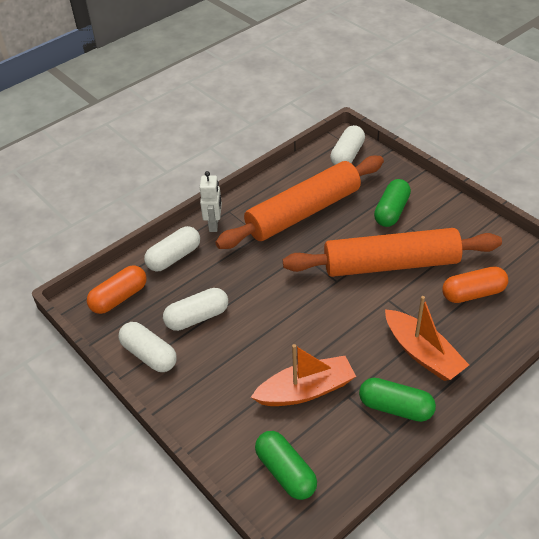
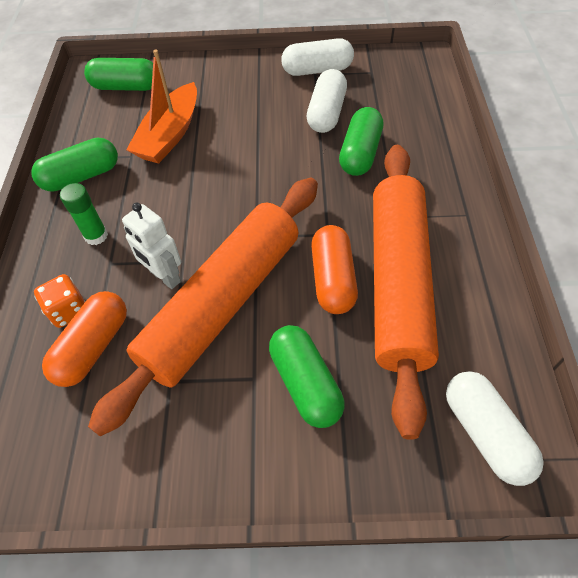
camera: 130 degrees right, 10 degrees up
(119, 298) = (406, 79): orange capsule -> orange capsule (333, 279)
(174, 257) = (427, 135): white capsule -> none
(214, 224) = (453, 189): white robot -> white robot (164, 277)
(222, 277) = (360, 153): none -> green capsule
(422, 353) = (96, 236): orange boat -> green glue stick
(472, 321) = (68, 310): none -> orange dice

